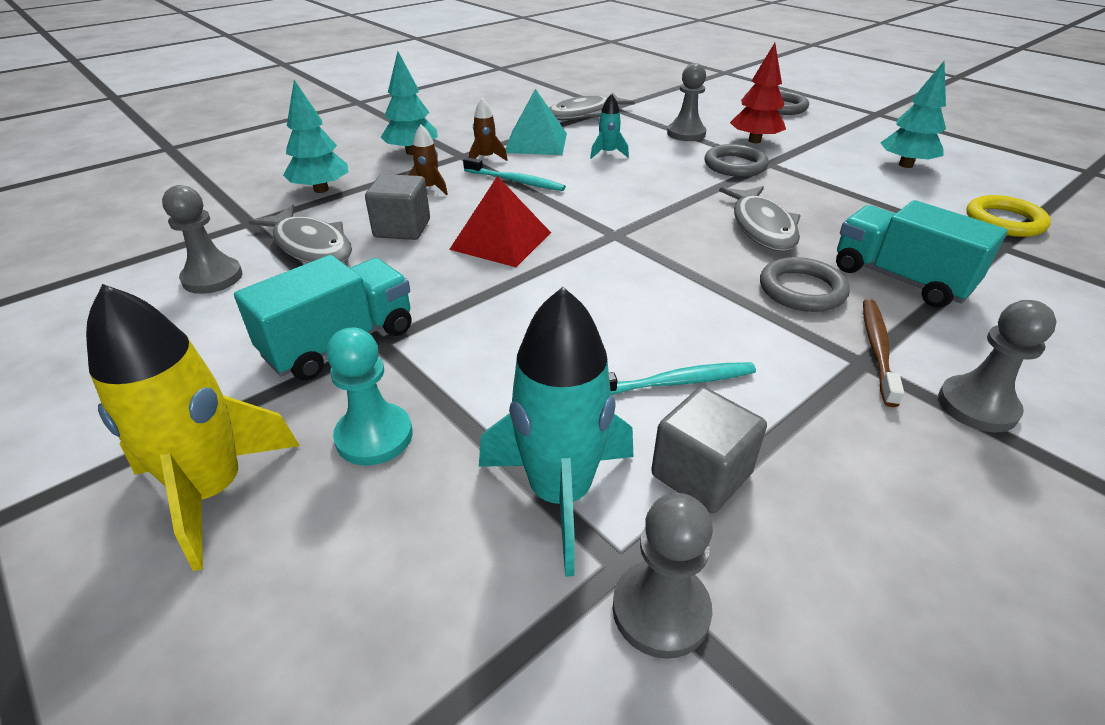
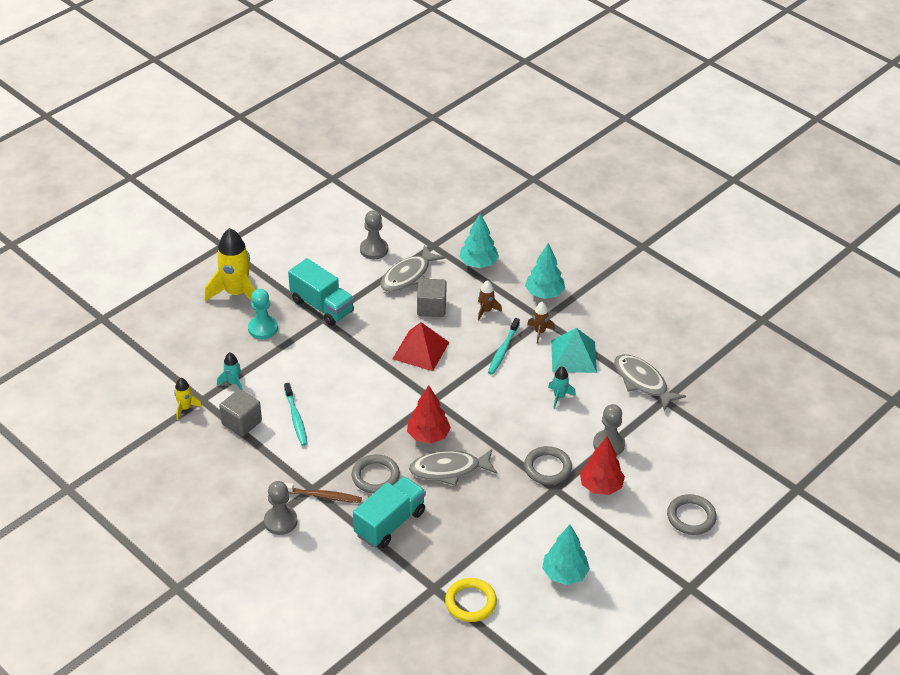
camera: 85 degrees right, 5 degrees up
(560, 493) = (233, 383): turquoise rocket -> turquoise rocket, size x0.48
(660, 610) = (185, 408): grey pawn -> yellow rocket
(695, 240) = (428, 436): none -> red tree

